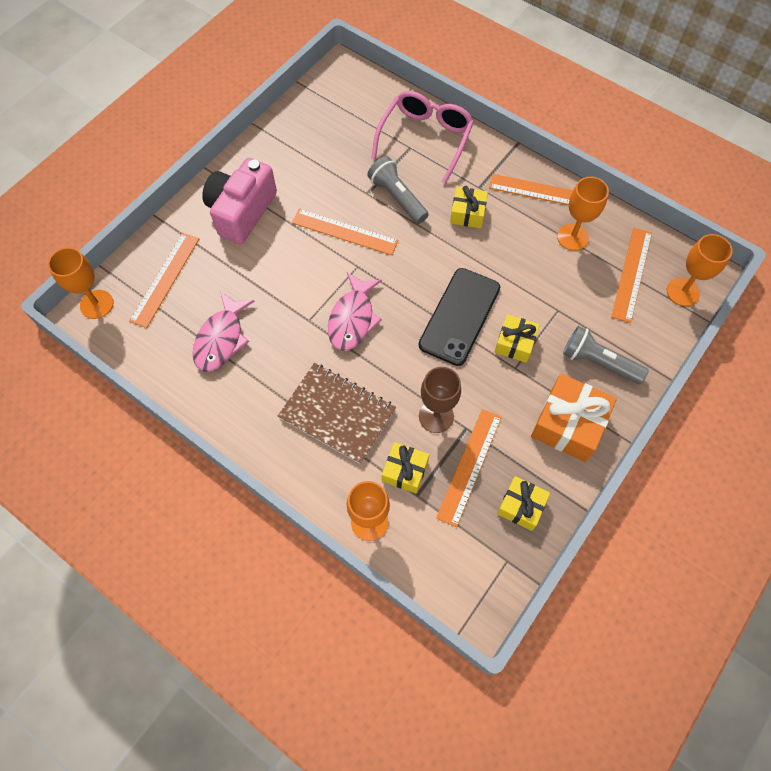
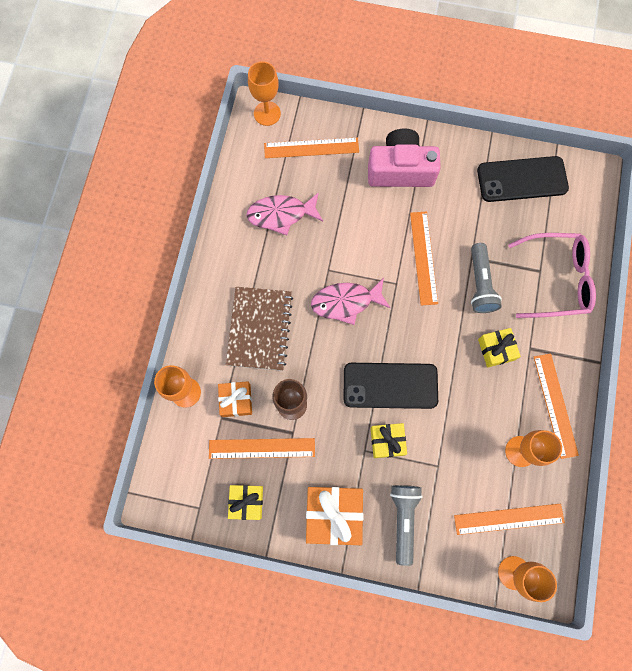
camera: 65 degrees right, 10 degrees up
(314, 121) = (522, 179): none -> black phone
(397, 198) = (480, 284): grey flashlight -> grey flashlight turned 150 degrees clockwise
(405, 471) = (236, 400): yellow gift -> orange gift

